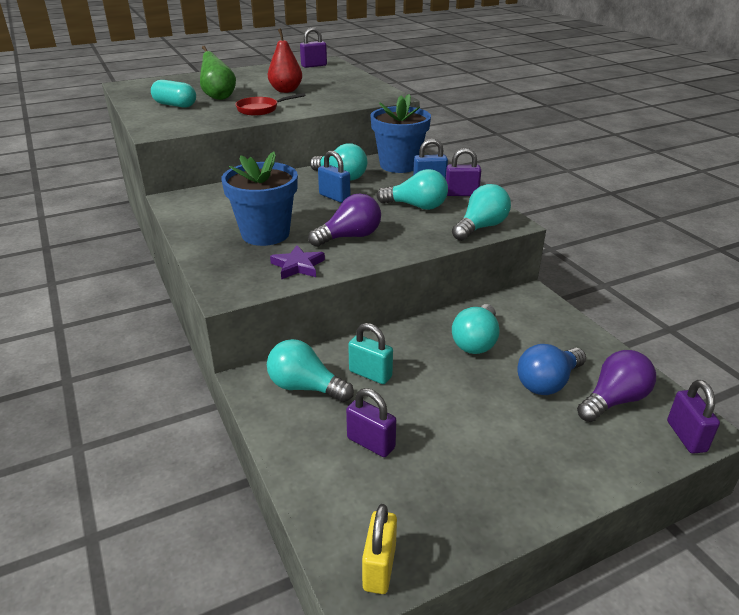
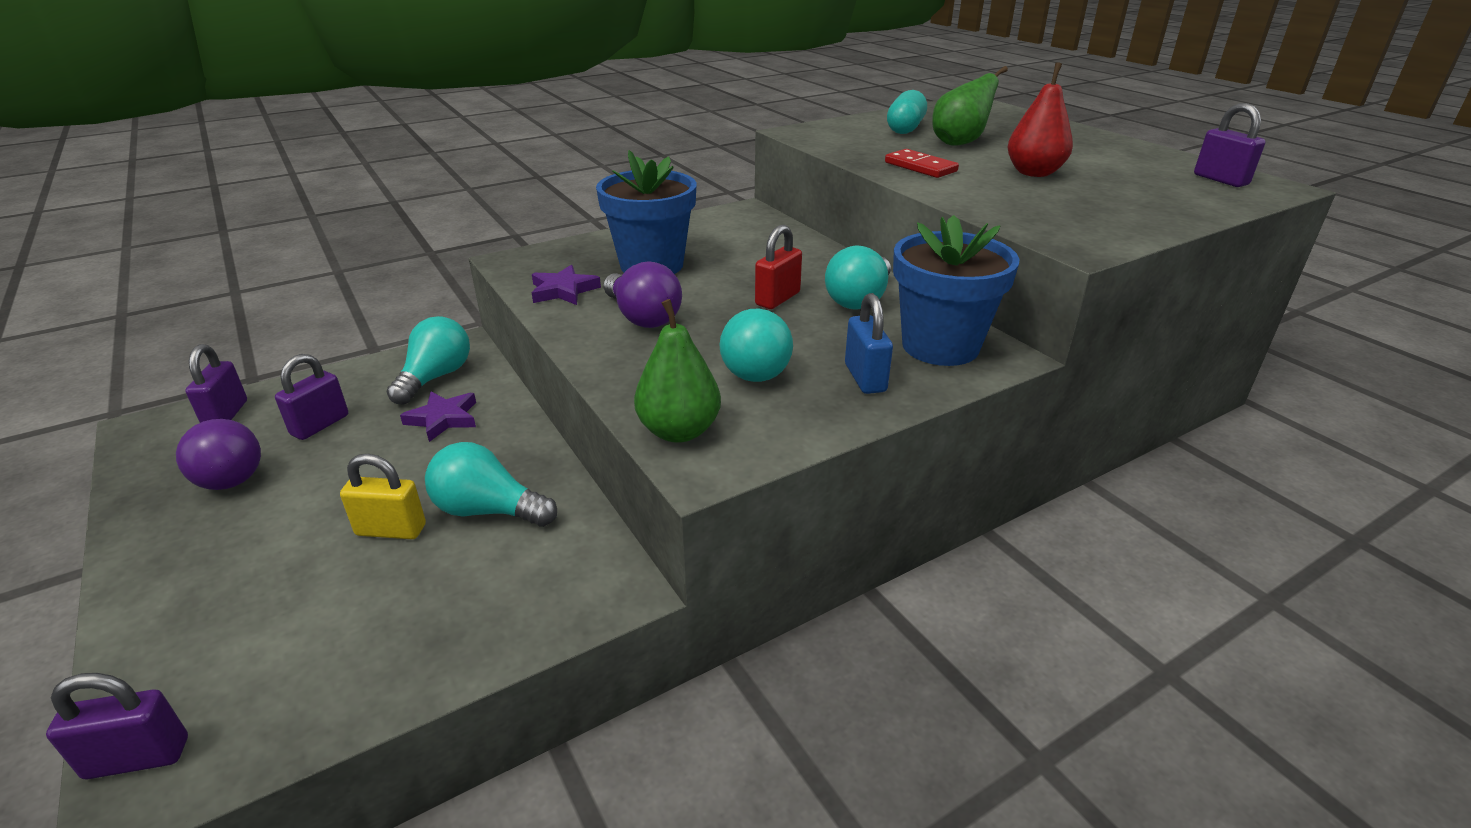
camera: 85 degrees right, 0 degrees up
(261, 109) = (920, 167): red pan -> red domino
(334, 197) = (777, 299): blue padlock -> red padlock
(370, 374) = (443, 419): turquoise padlock -> purple star
(379, 567) = (151, 438): yellow padlock -> yellow padlock (391, 530)
(461, 194) = (826, 413): purple padlock -> purple padlock (226, 415)
(481, 227) = (679, 431): turquoise light bulb -> green pear
(548, 382) = (359, 585): blue light bulb -> none
(614, 400) = (278, 666): purple light bulb -> purple light bulb (226, 473)

